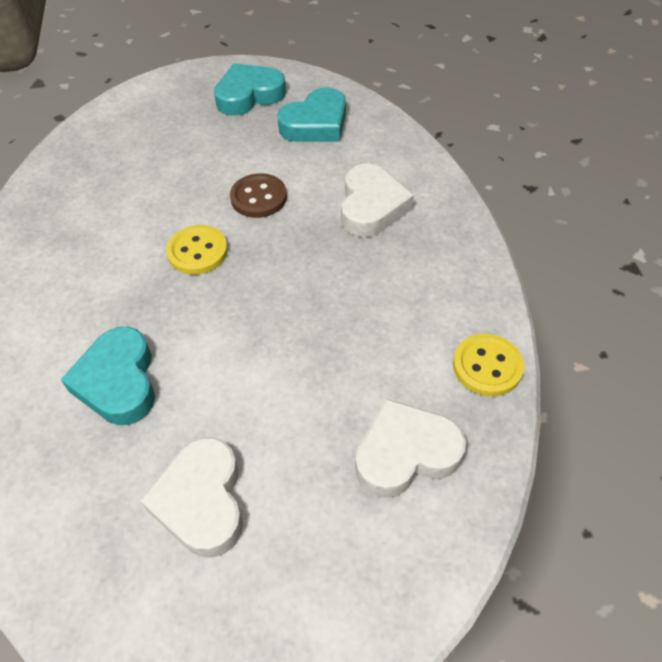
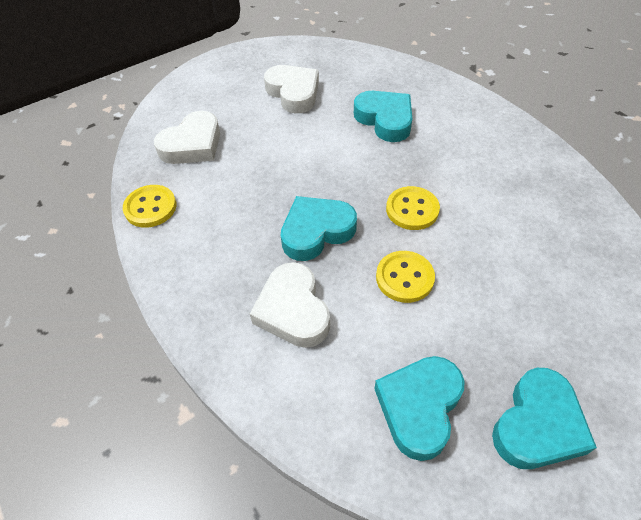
camera: 155 degrees right, 0 degrees up
(258, 197) = (404, 278): brown button -> yellow button
(309, 265) = (316, 231): none -> turquoise heart

